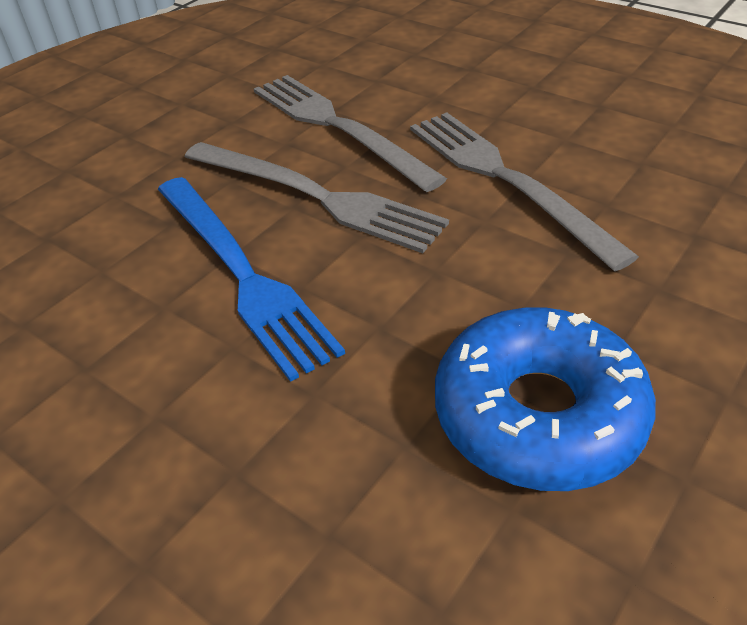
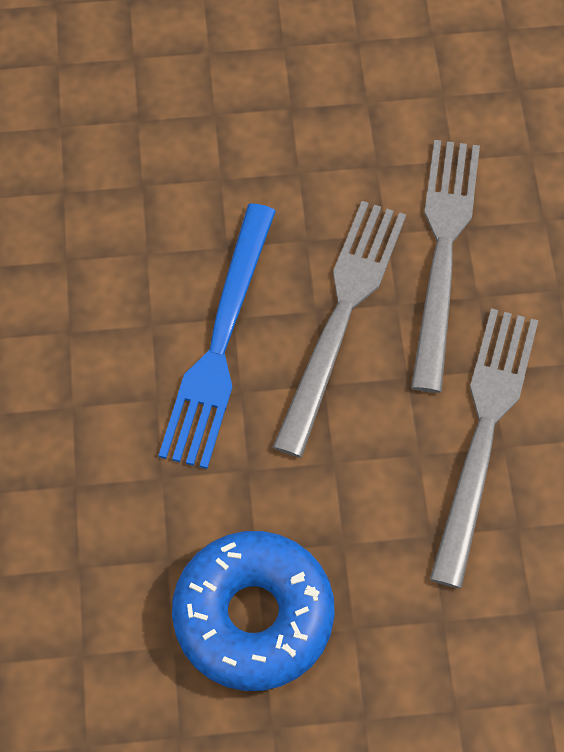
camera: 45 degrees right, 20 degrees up
(316, 196) = (341, 316): grey fork -> grey fork turned 150 degrees counterclockwise

